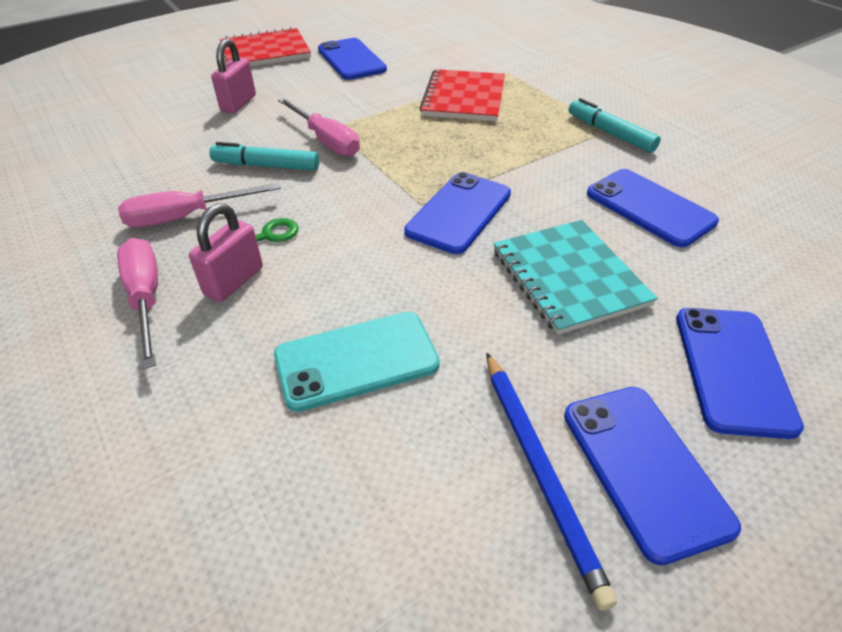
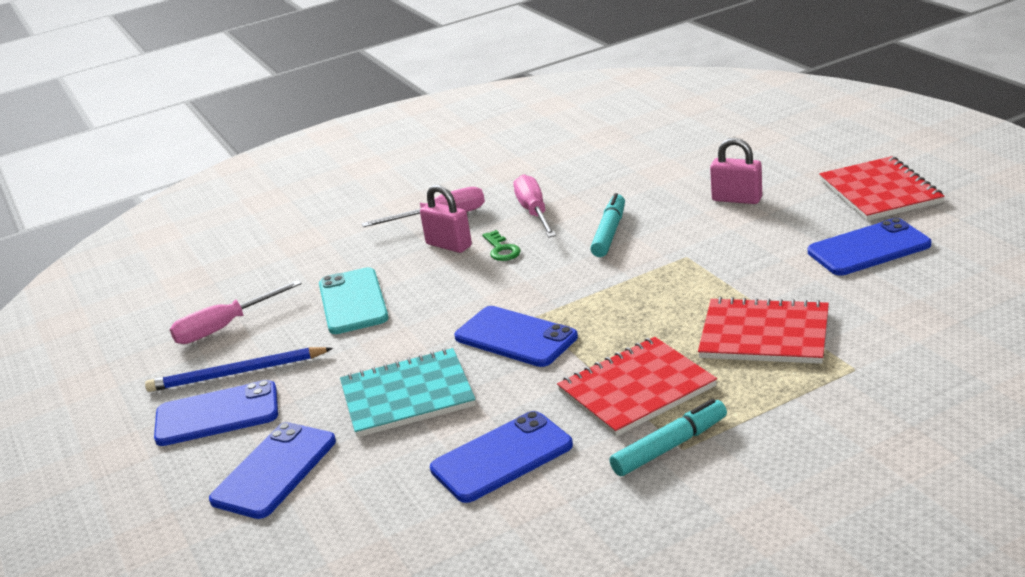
camera: 100 degrees right, 15 degrees down
(326, 141) = (655, 256): pink screwdriver -> pink screwdriver (224, 327)
(540, 147) = (636, 389): none -> red notebook
(732, 369) = (274, 470): blue phone -> blue phone turned 75 degrees counterclockwise

